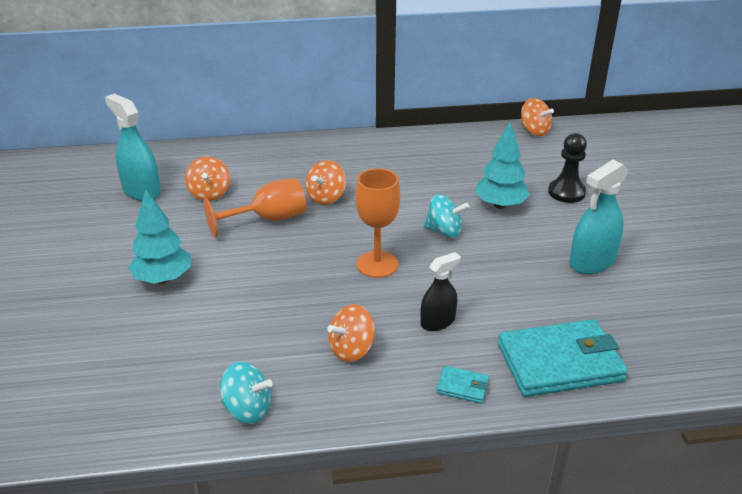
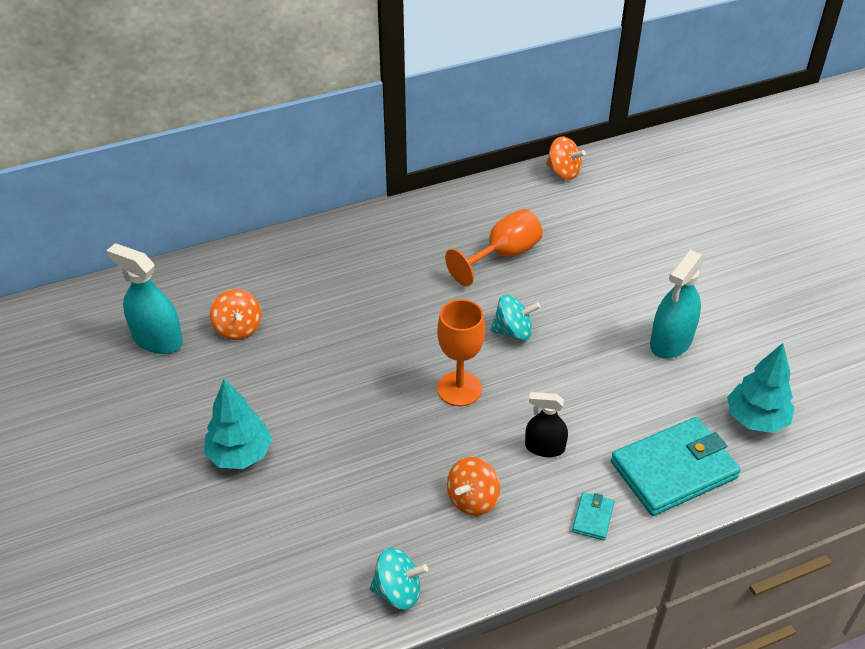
camera: 15 degrees left, 10 degrees up
(268, 219) = (320, 352): orange goblet -> orange goblet (502, 255)
(326, 197) = (371, 309): orange spinning top -> none
(437, 322) = (544, 447): black spray bottle -> black spray bottle turned 120 degrees counterclockwise
(462, 387) = (593, 518): turquoise wallet -> turquoise wallet turned 75 degrees counterclockwise
(500, 205) = (559, 284): turquoise tree -> turquoise tree (756, 419)
(566, 192) = (621, 254): black pawn -> none

